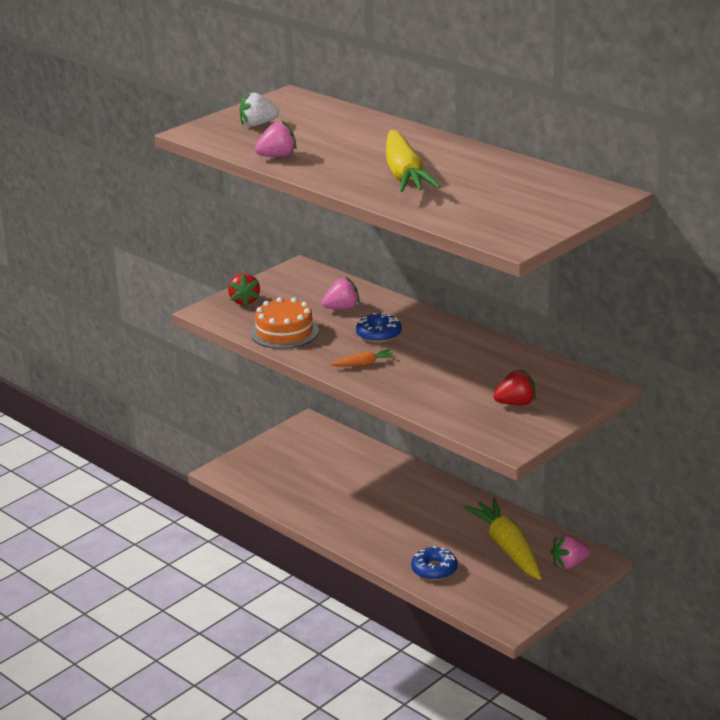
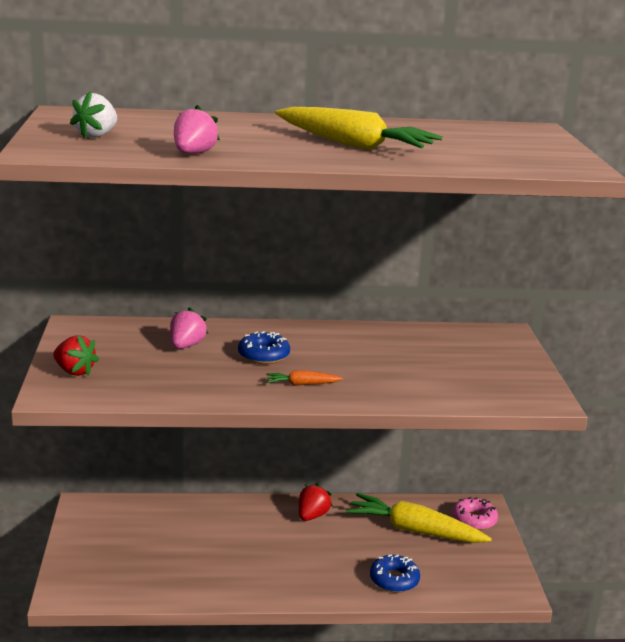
camera: 50 degrees left, 5 degrees down
(284, 332) = (173, 385): orange cake -> none
(363, 364) = (302, 384): orange carrot -> orange carrot turned 120 degrees counterclockwise
(516, 403) = (480, 367): red strawberry -> red strawberry (312, 516)
(569, 564) = (474, 520): pink strawberry -> pink donut

